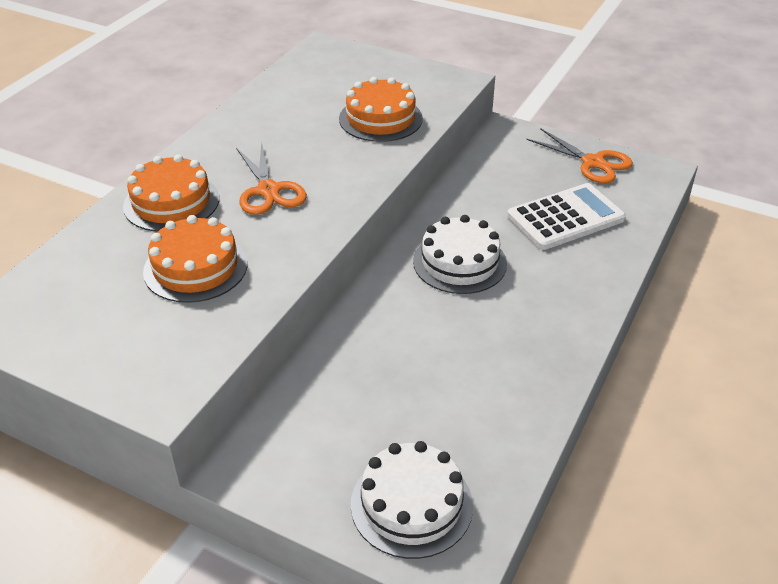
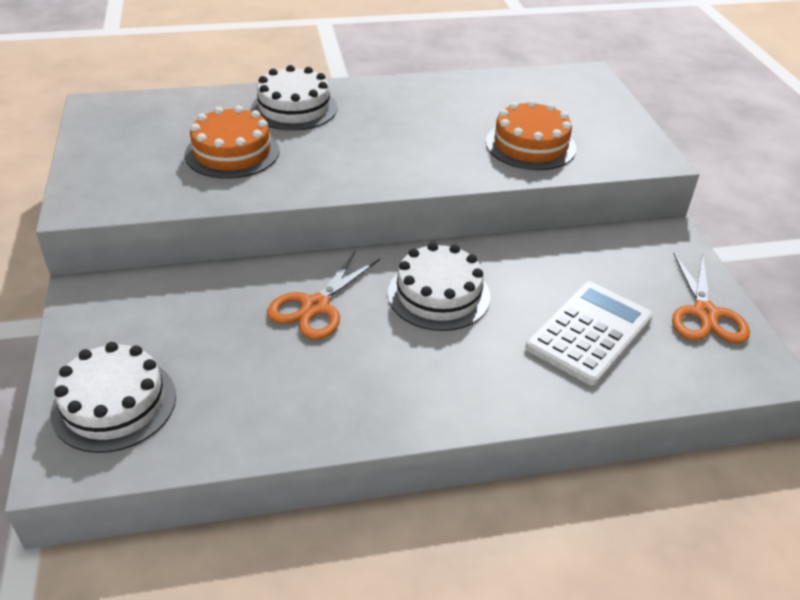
camera: 50 degrees right, 0 degrees up
(171, 202) = (294, 108): orange cake -> white cake
(268, 190) = (360, 139): orange scissors -> orange scissors (315, 306)
(565, 217) = (589, 333): white calculator -> white calculator turned 75 degrees counterclockwise

